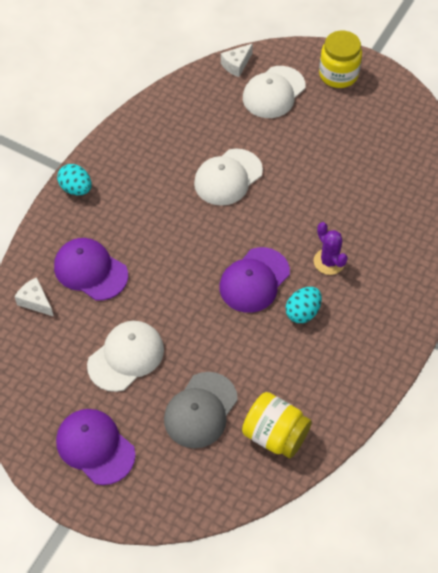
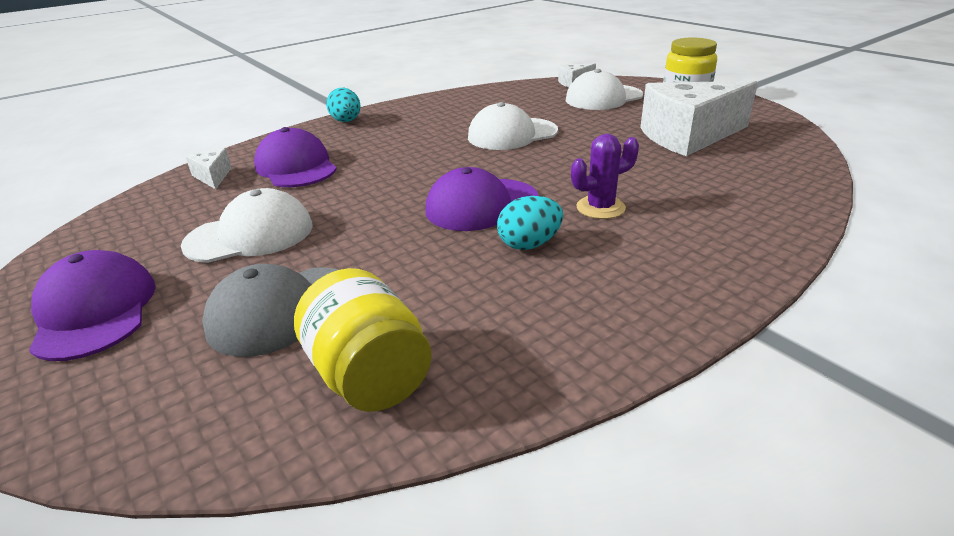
camera: 25 degrees right, 25 degrees down
(329, 262) = (600, 208): purple cactus -> purple cactus turned 75 degrees clockwise
(357, 148) = (688, 136): none -> white cheese

